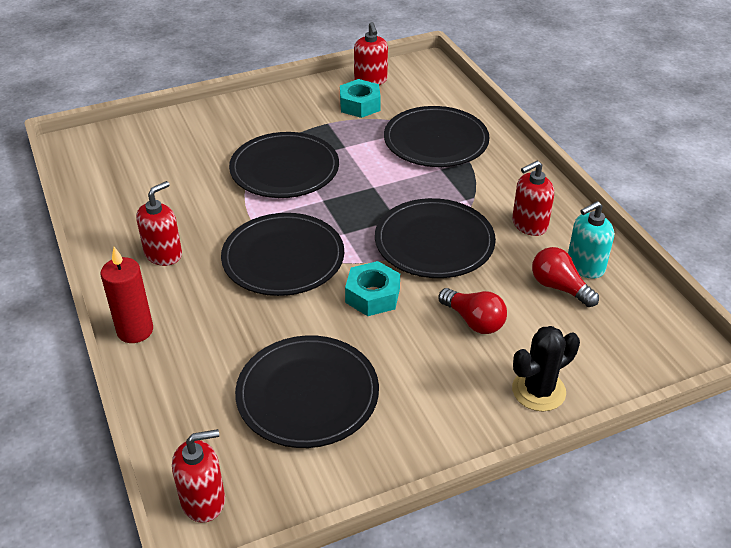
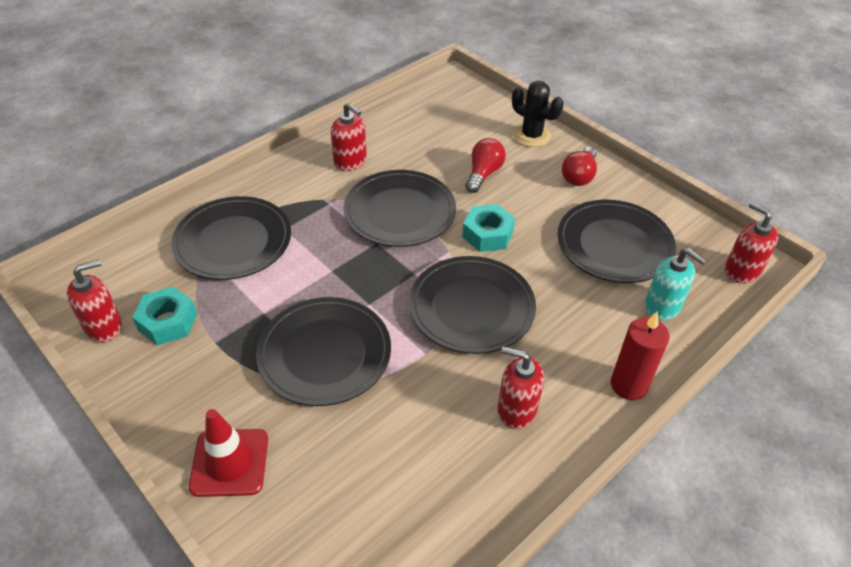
camera: 110 degrees left, 5 degrees up
(221, 119) = (229, 462): none -> red traffic cone
(559, 287) = (422, 138): red light bulb -> red light bulb (579, 176)
(585, 266) = (390, 128): turquoise soap dispenser -> turquoise soap dispenser (662, 306)

